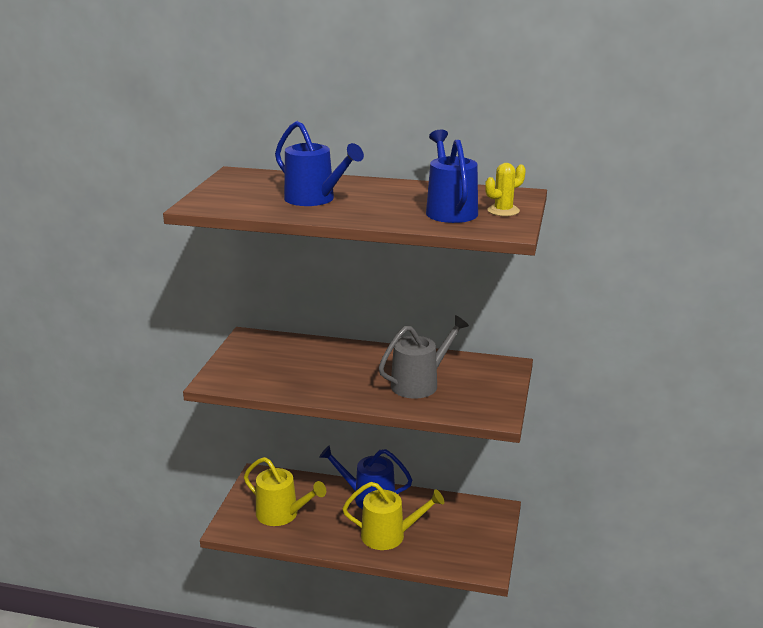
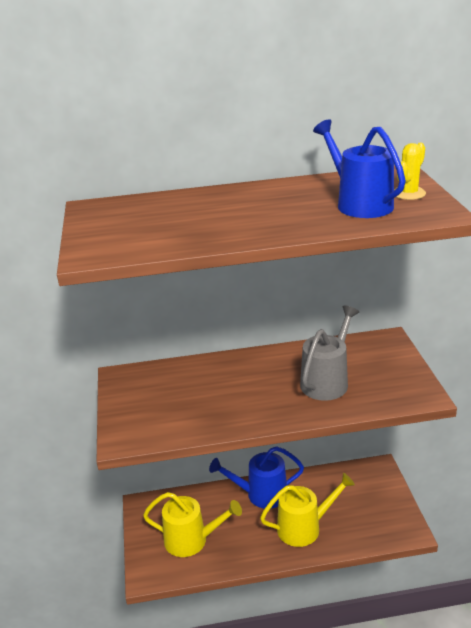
camera: 20 degrees left, 5 degrees up
(314, 199) = (210, 220): blue watering can -> none

